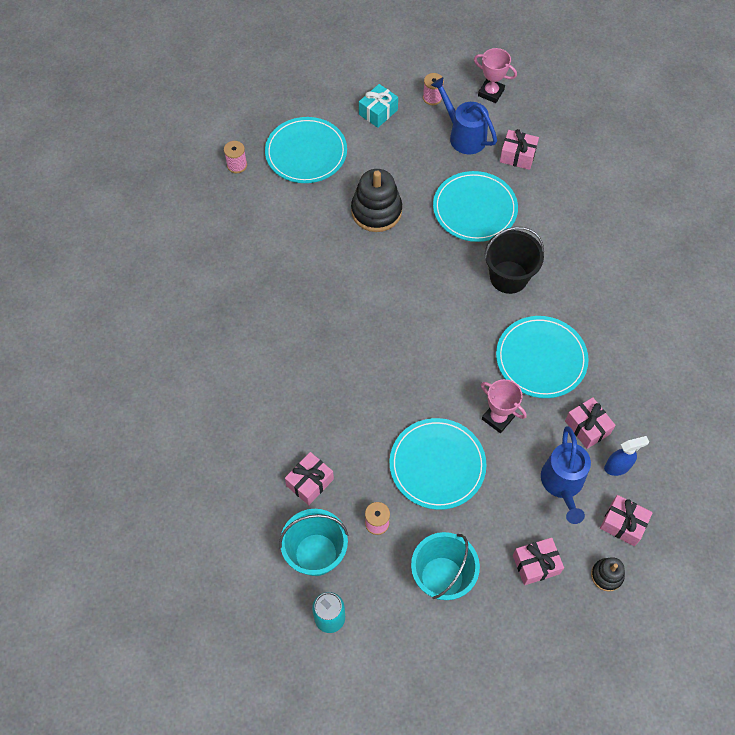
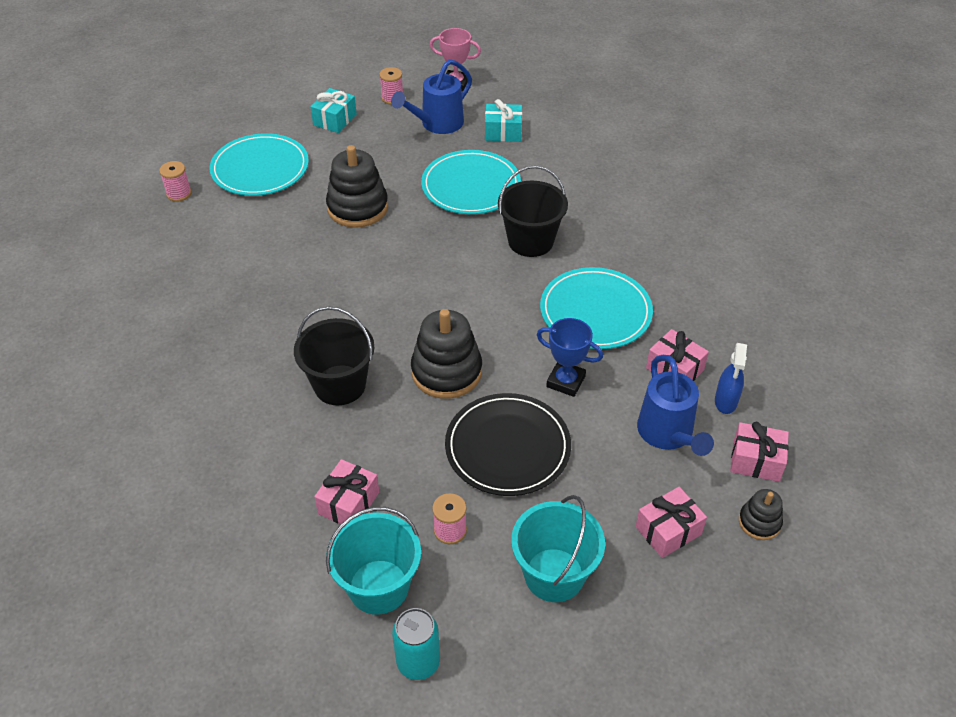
camera: 15 degrees left, 15 degrees down
(325, 379) = (340, 385): none -> black bucket
(408, 387) = (446, 372): none -> black stacking toy
(437, 465) = (507, 447): turquoise plate -> black plate
(463, 135) = (437, 124): blue watering can -> blue watering can turned 75 degrees counterclockwise
(498, 418) = (565, 381): pink trophy -> blue trophy
(517, 156) = (503, 132): pink gift -> turquoise gift
(617, 467) = (725, 402): blue spray bottle -> blue spray bottle turned 135 degrees clockwise

